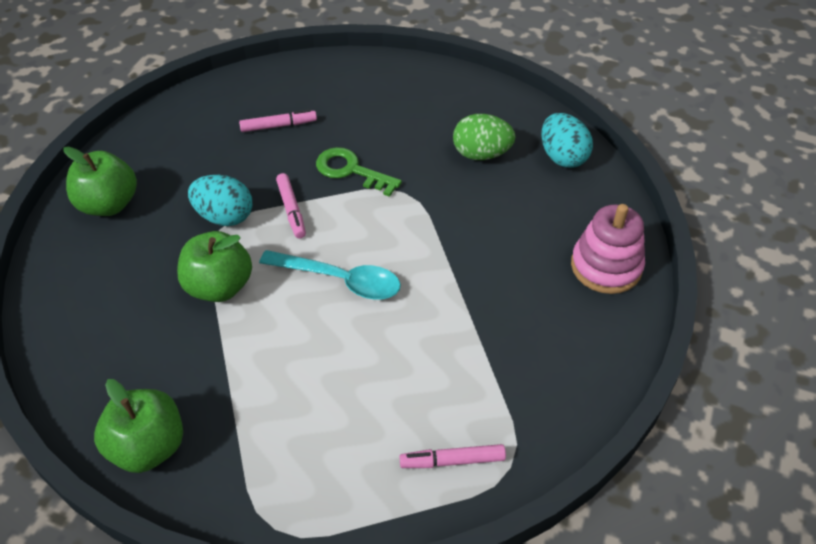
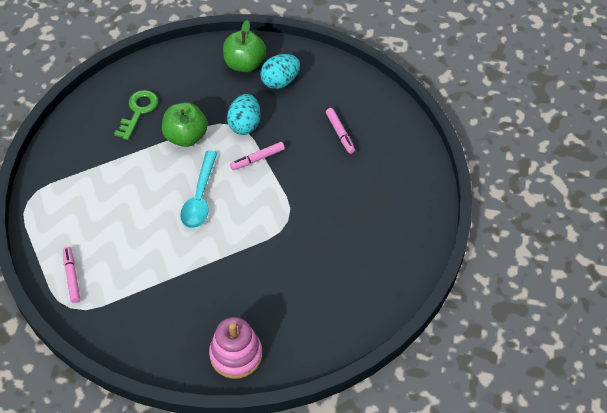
camera: 80 degrees right, 5 degrees up
(148, 447) = (72, 134): green apple -> none
(351, 171) = (302, 185): green key -> green key (138, 111)
(481, 154) = (338, 264): green egg -> none
(562, 157) = (348, 320): turquoise egg -> turquoise egg (280, 81)

